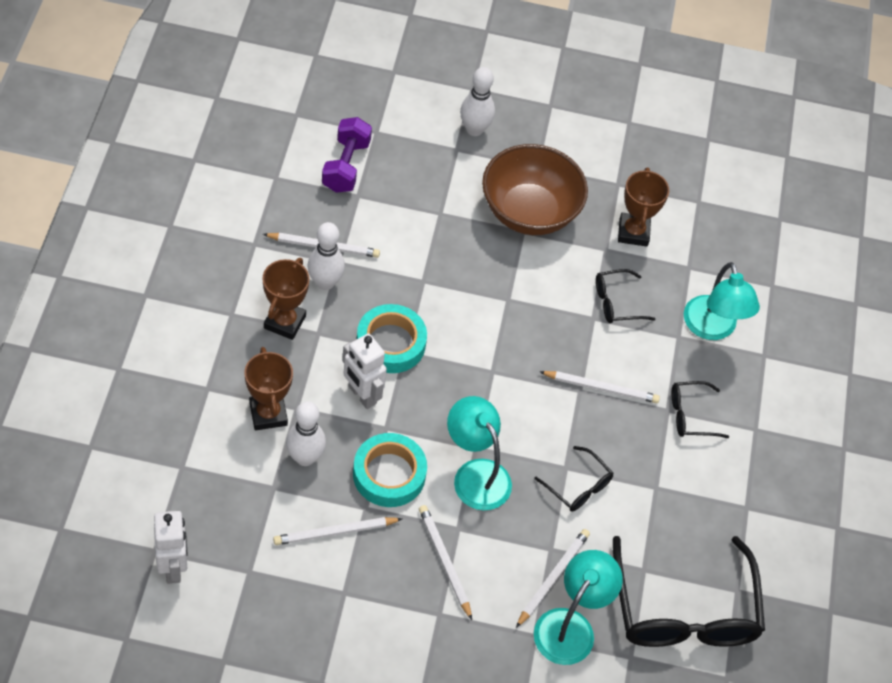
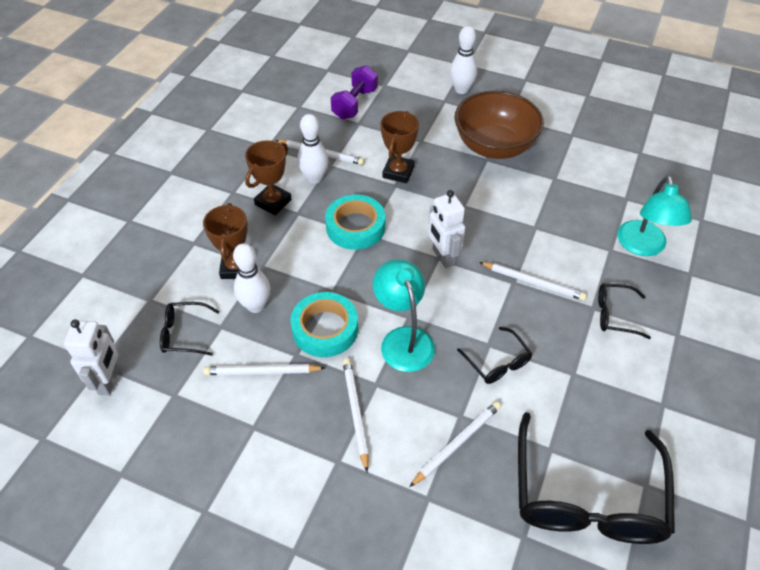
camera: 20 degrees right, 5 degrees down
(362, 395) = (319, 263): white robot -> white robot (443, 257)
(570, 626) = (466, 494): turquoise lamp -> none
(616, 302) = (558, 218): black glasses -> black glasses (184, 333)
(633, 232) = (580, 169): brown trophy -> brown trophy (398, 172)

